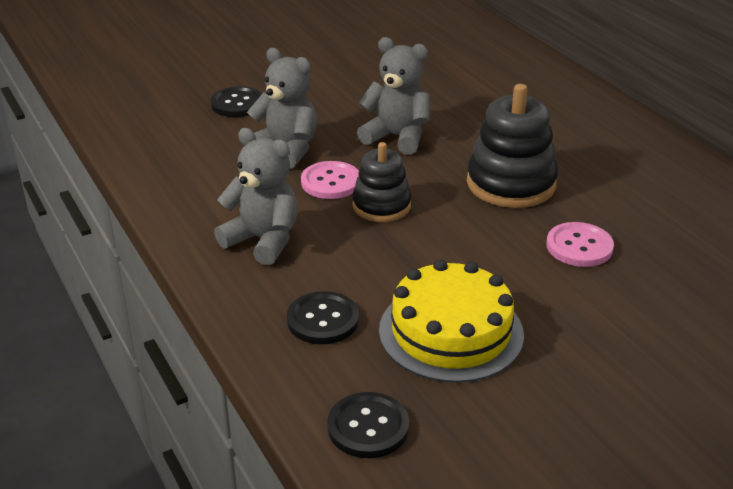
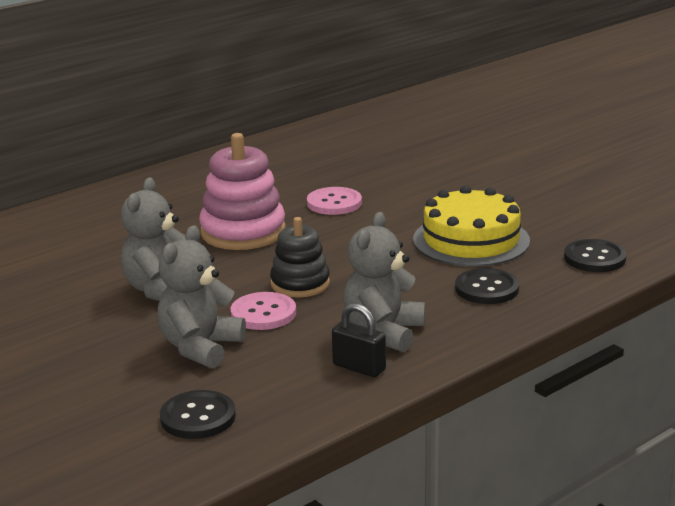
camera: 100 degrees left, 10 degrees down
(209, 220) = (359, 367): none -> black padlock
(237, 104) = (83, 399): black button -> black button (198, 417)
(511, 184) = (243, 232): black stacking toy -> pink stacking toy

